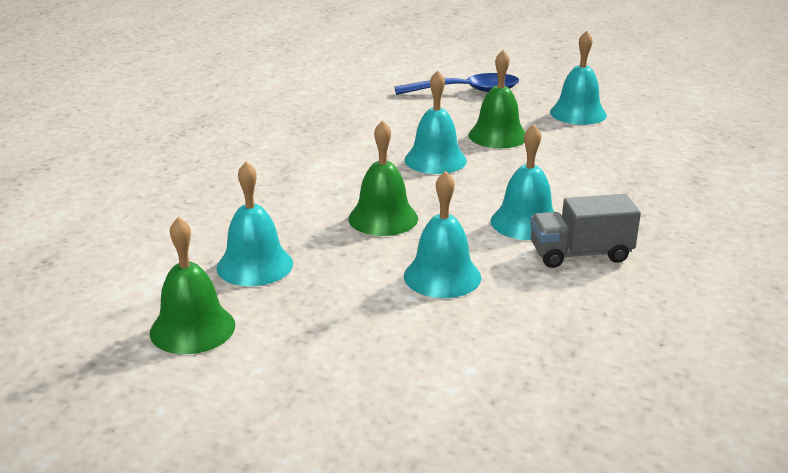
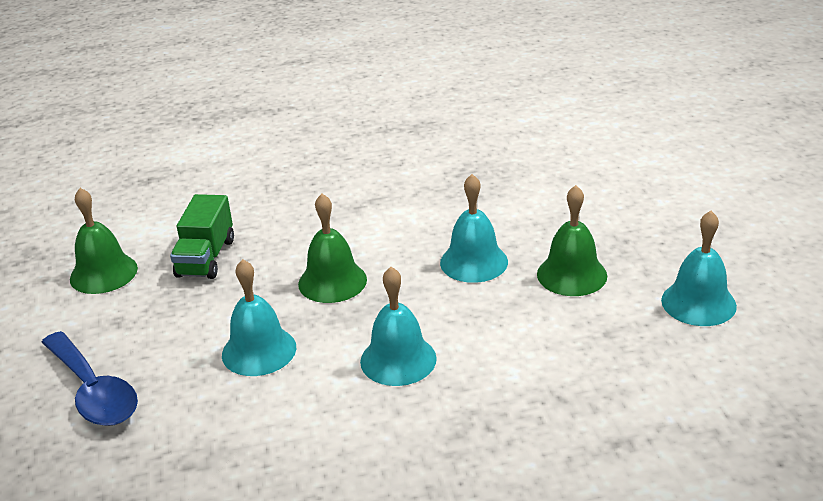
camera: 60 degrees right, 5 degrees up
(255, 265) = (206, 258): turquoise bell -> green truck
(466, 91) = (657, 216): blue spoon -> blue spoon (93, 391)
(580, 254) = (364, 414): grey truck -> none

